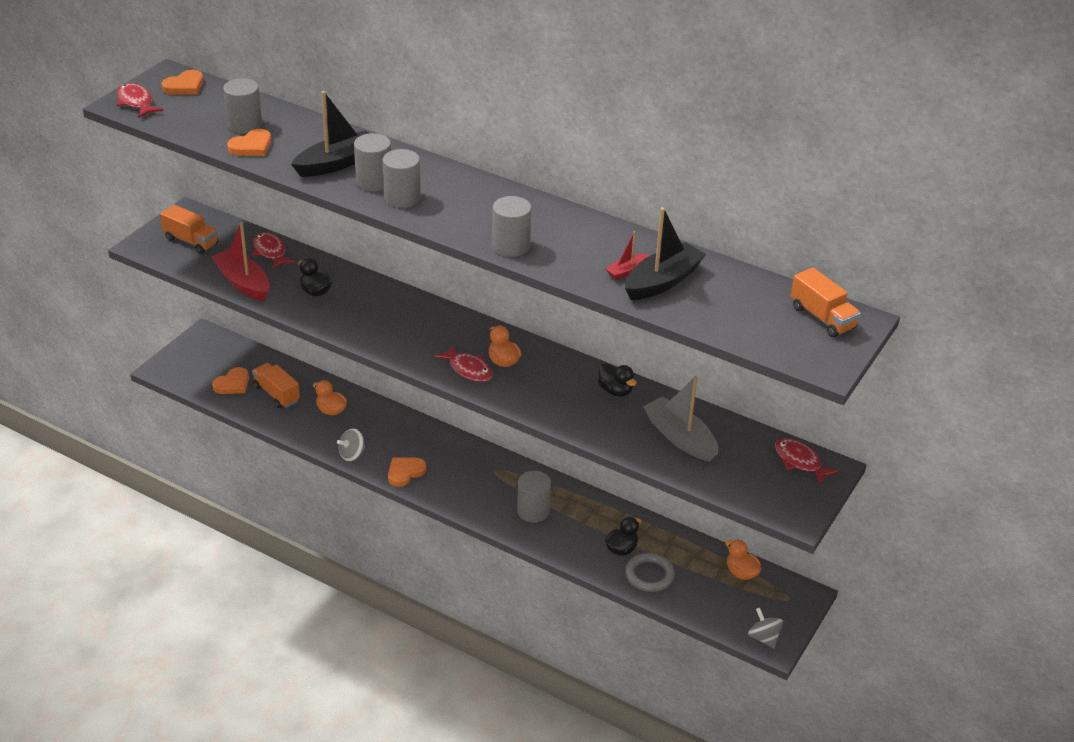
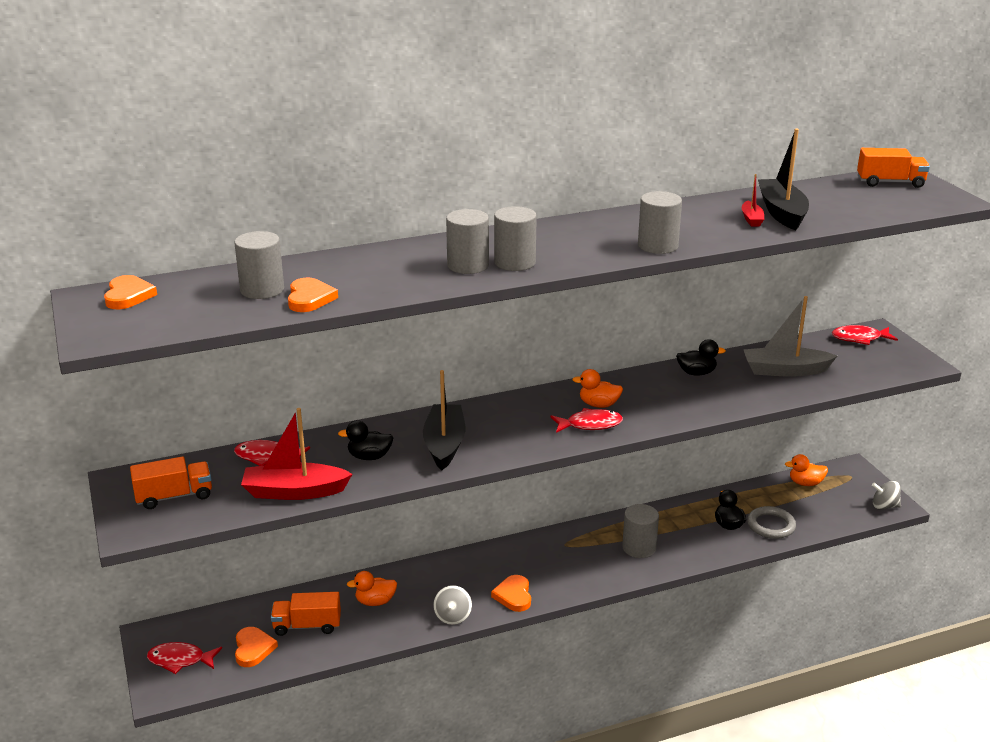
camera: 50 degrees left, 10 degrees down
(136, 102) = (110, 329): red fish -> red fish (180, 660)
(337, 163) = (409, 271): black boat -> black boat (444, 444)

